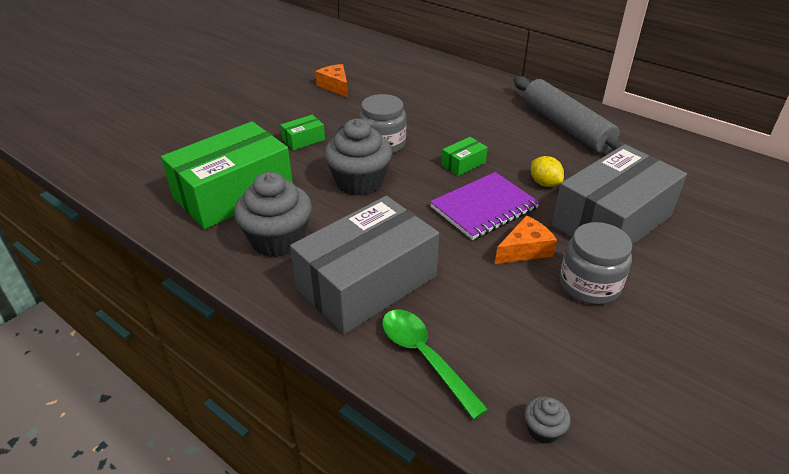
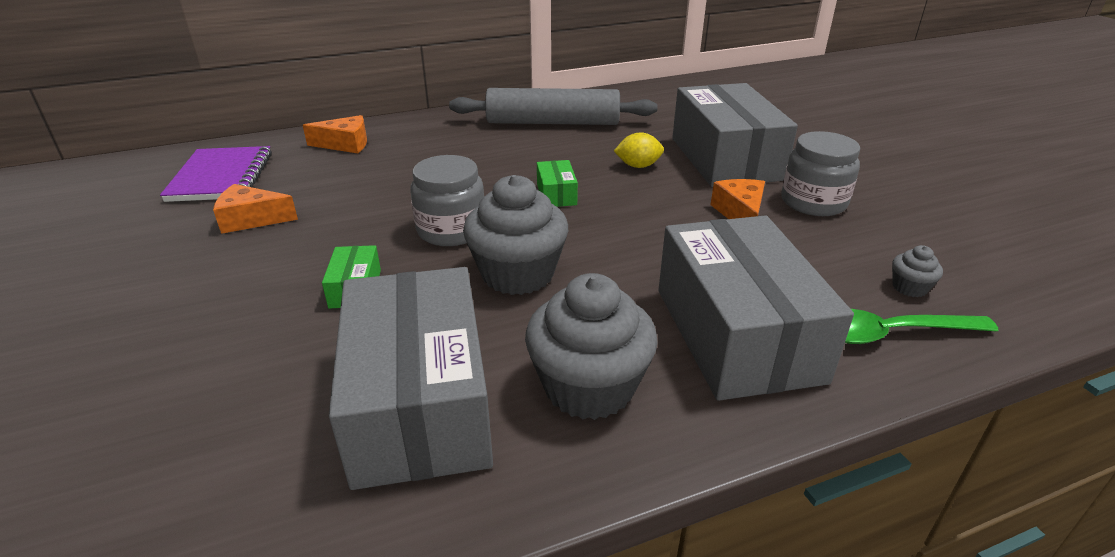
camera: 60 degrees left, 5 degrees down
(234, 193) = (420, 403): green box -> grey box
(439, 73) = (345, 144): none -> orange cheese
(484, 208) = (651, 211): purple notebook -> purple notebook (221, 177)
(543, 430) = (1009, 297): grey cupcake -> grey cupcake (909, 287)

